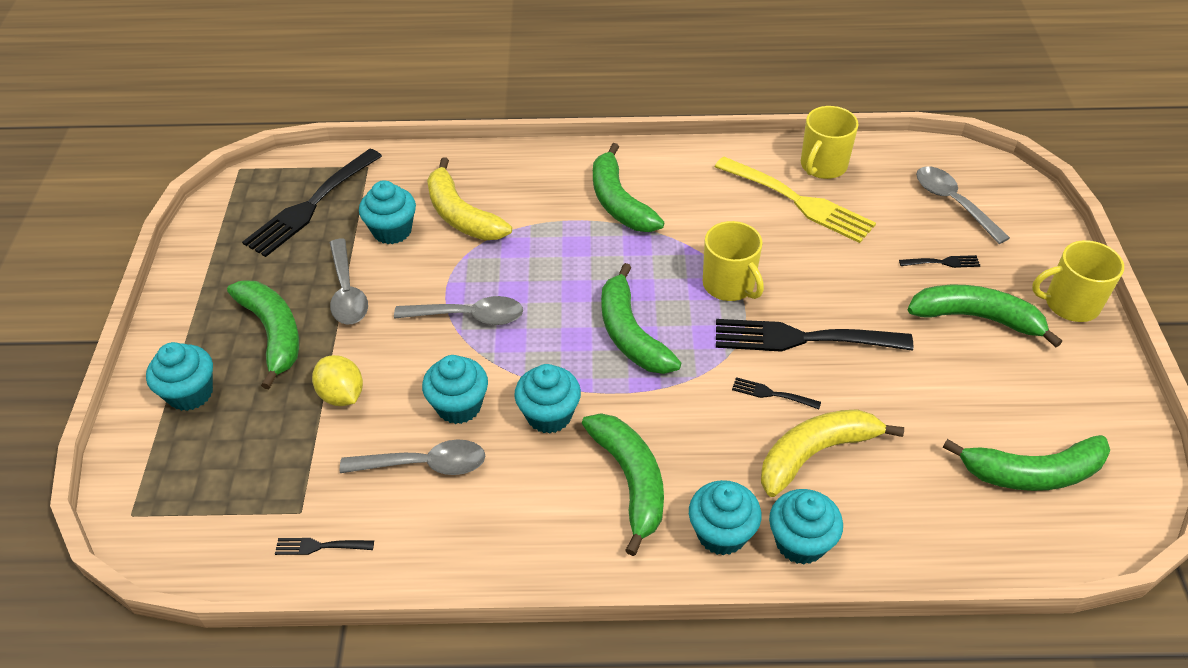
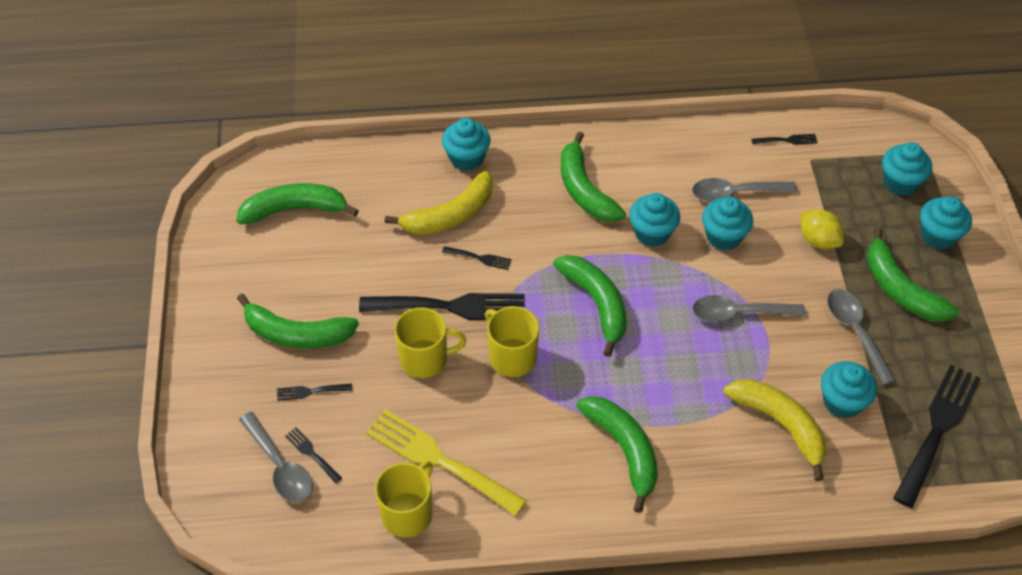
camera: 175 degrees right, 5 degrees up
(721, 533) = (519, 160): turquoise cupcake -> turquoise cupcake (900, 182)
(925, 211) = (311, 453): none -> black fork
(1070, 304) = (209, 352): yellow mug -> yellow mug (425, 359)

